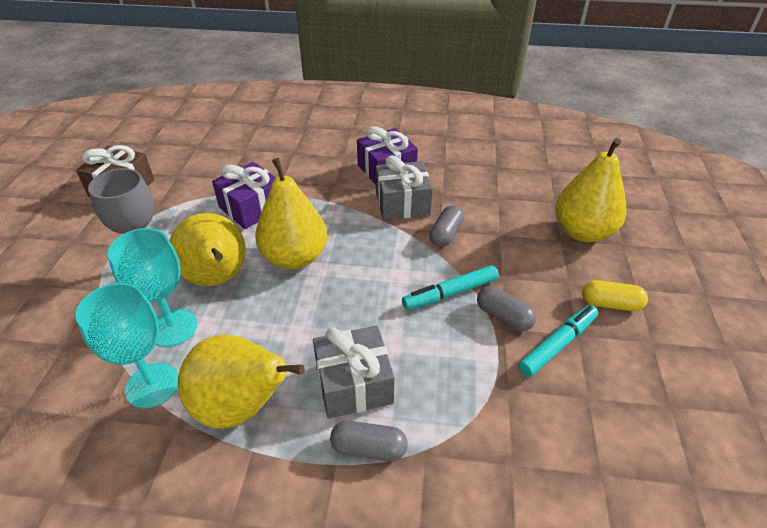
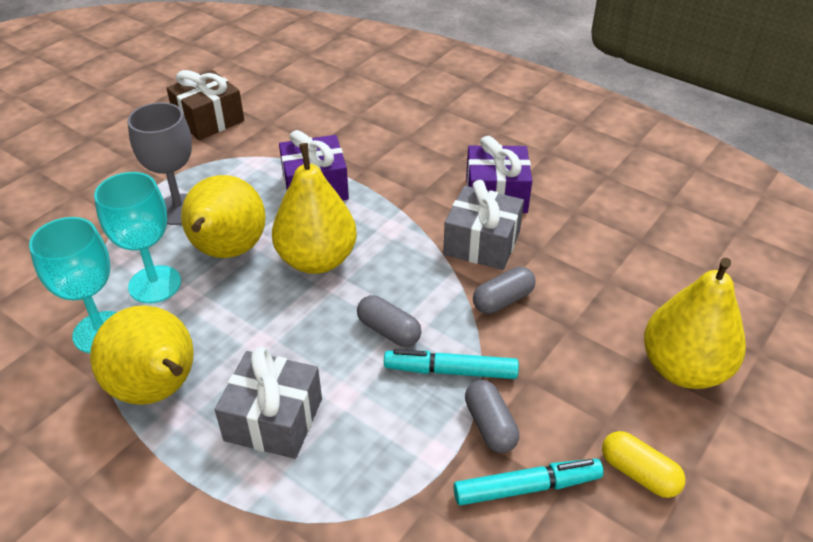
camera: 30 degrees right, 0 degrees up
(369, 448) = (238, 489): grey capsule -> grey capsule (389, 331)

